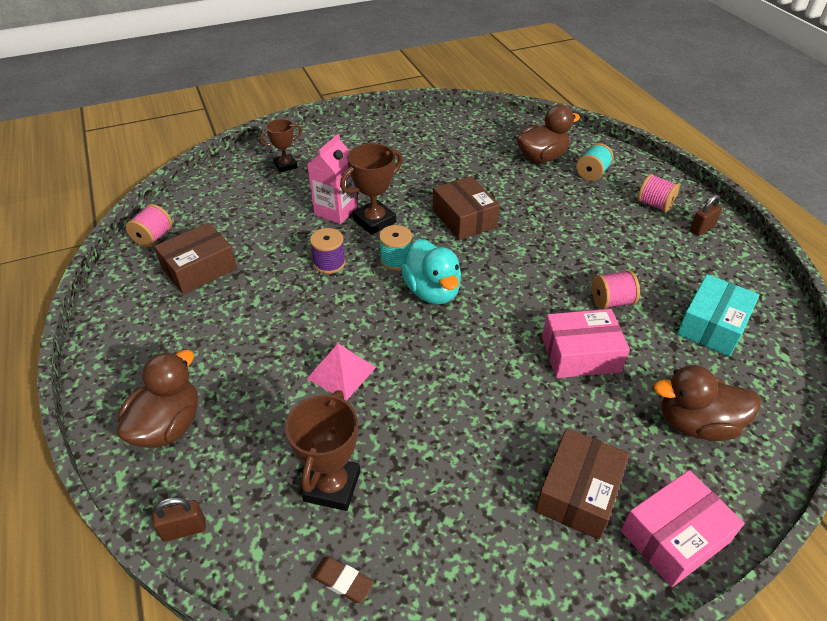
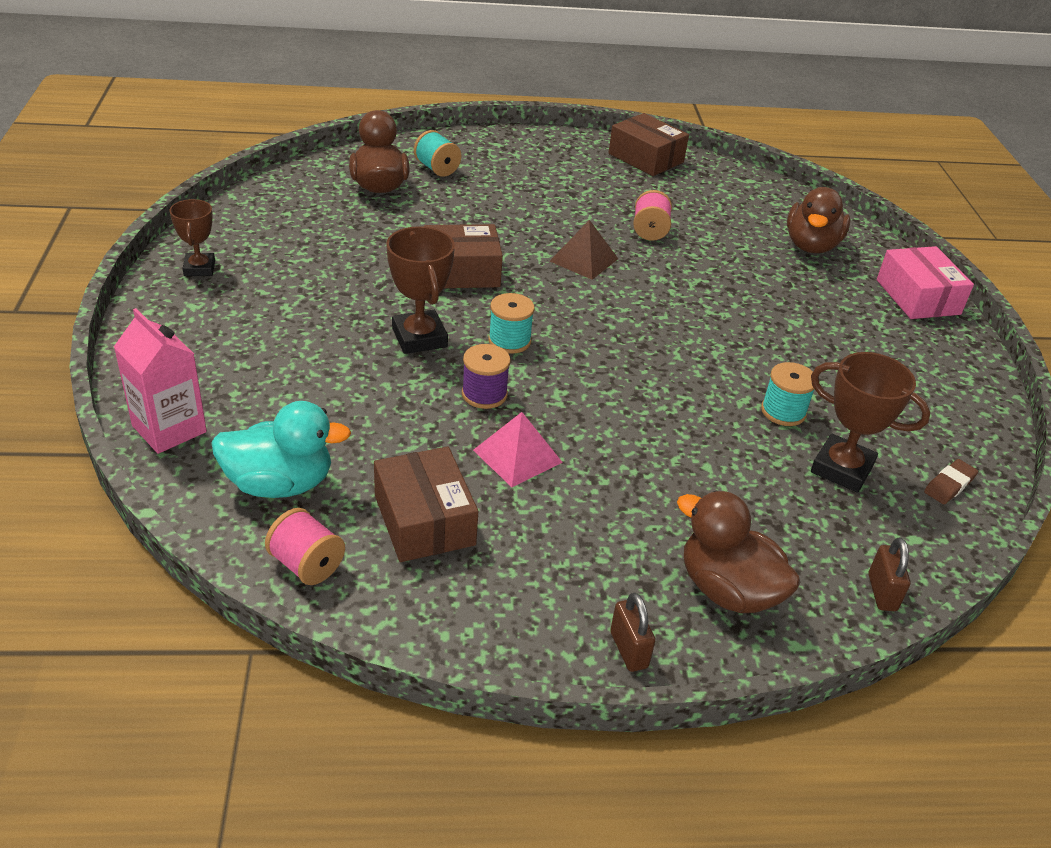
camera: 75 degrees left, 5 degrees down
(285, 165) = (214, 386): brown trophy -> brown trophy (199, 268)
(336, 211) = (373, 364): pink carton -> pink carton (169, 429)
(341, 372) = (685, 427): pink pyramid -> pink pyramid (517, 456)
(393, 433) = (783, 411): none -> turquoise spool
(432, 291) = (580, 330): turquoise duck -> turquoise duck (280, 484)
(531, 273) = (584, 260): none -> brown pyramid
(578, 492) = (871, 326): brown box -> brown box (645, 158)
(580, 354) = (713, 271): pink box -> none
(654, 205) = (517, 157): pink spool -> none
(701, 229) = (570, 149): brown padlock -> brown padlock (628, 650)
(712, 325) = (703, 195): turquoise box -> none

